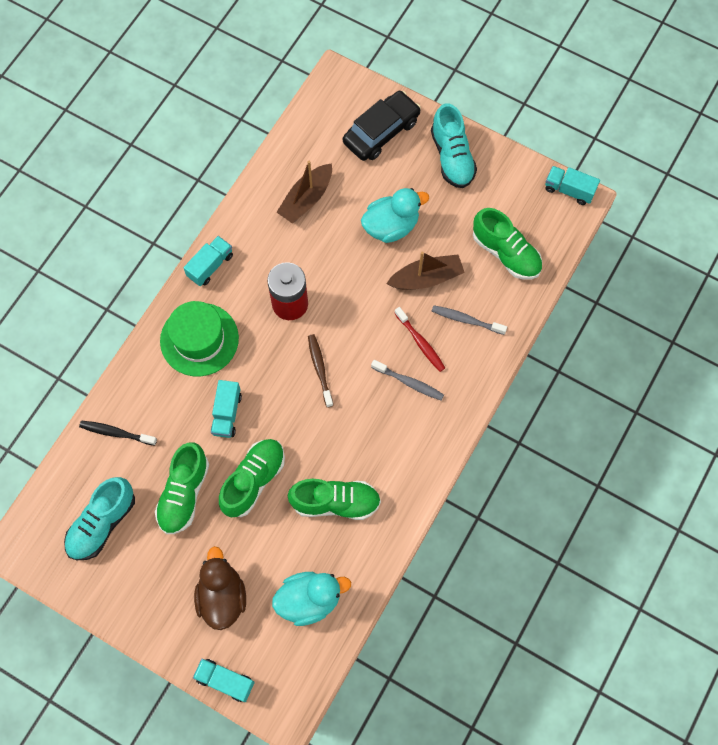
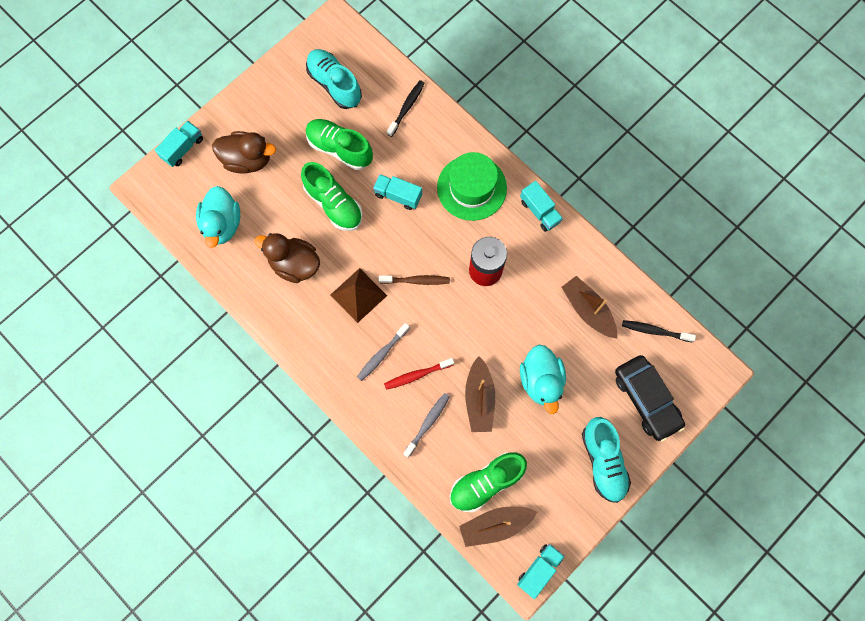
camera: 105 degrees right, 5 degrees up
(311, 136) = (655, 331): none -> black toothbrush
(335, 502) = (294, 264): green shoe -> brown duck
(352, 424) = (358, 295): none -> brown pyramid
(452, 157) = (603, 461): turquoise shoe -> turquoise shoe turned 105 degrees counterclockwise
(542, 236) = (495, 525): none -> brown boat

